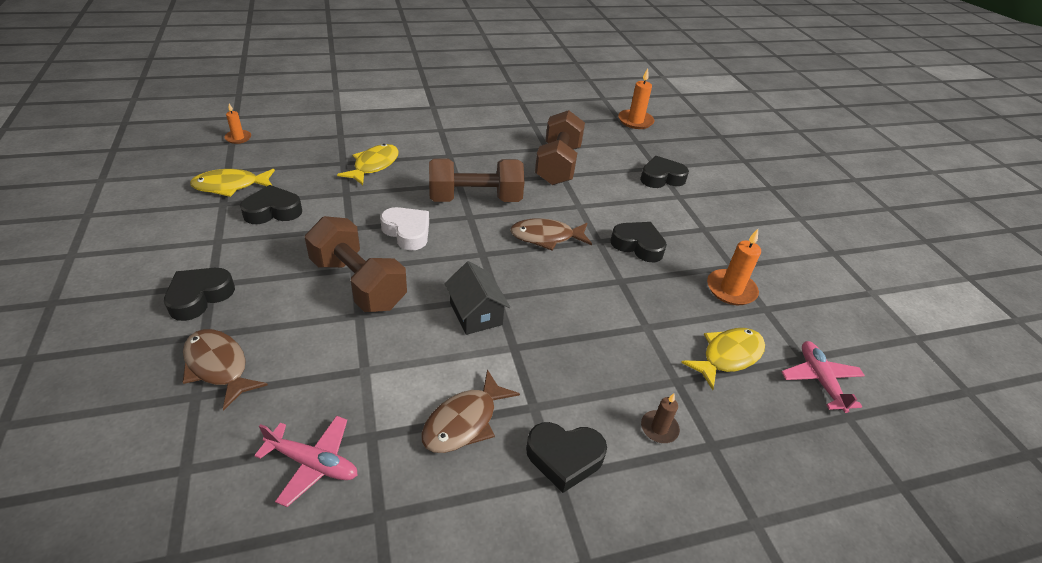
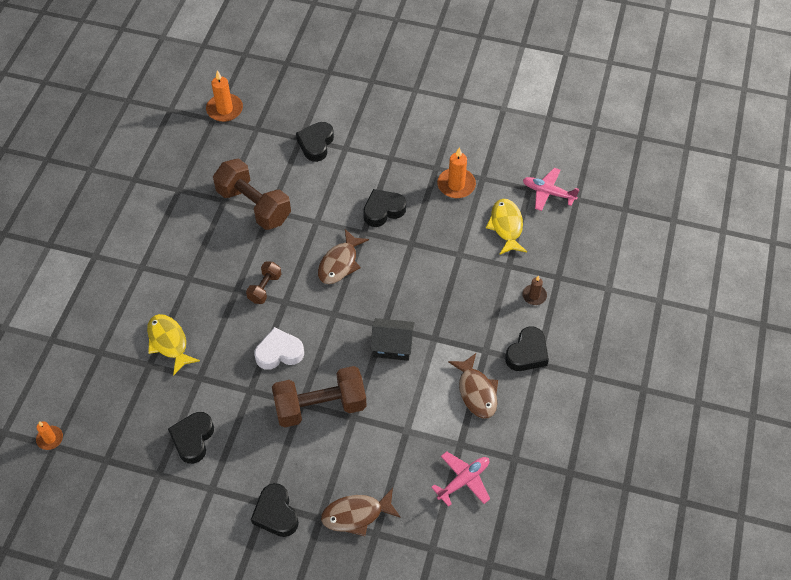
camera: 55 degrees left, 15 degrees up
(230, 186) = (134, 462): yellow fish -> none
(475, 199) = (265, 288): brown dumbbell -> brown dumbbell, size x0.51

